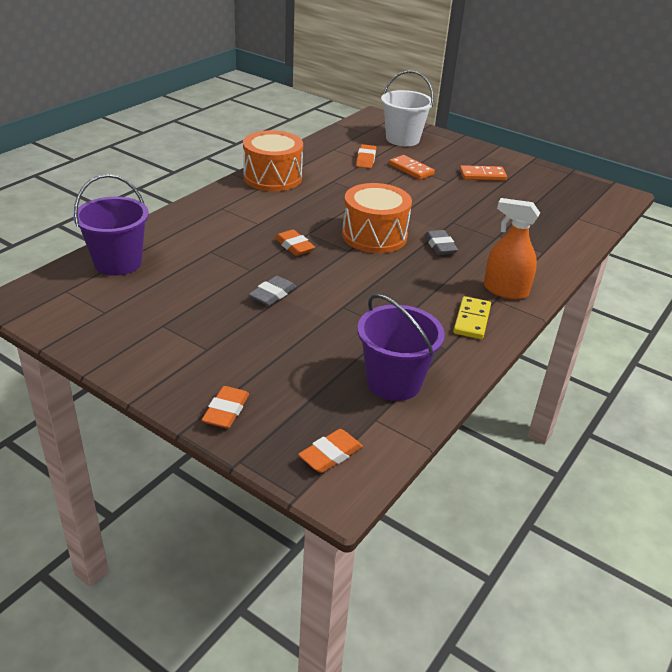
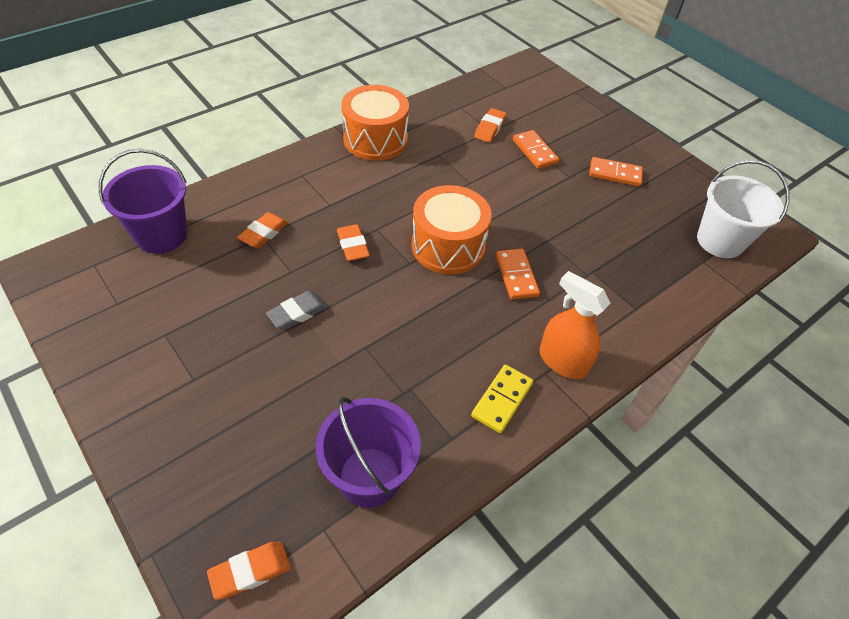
camera: 15 degrees right, 15 degrees up
(226, 411) = (171, 476): orange eraser -> orange eraser (264, 233)
(402, 139) = (545, 103): white bucket -> white bucket (720, 241)
(440, 246) = (516, 276): grey eraser -> orange domino

